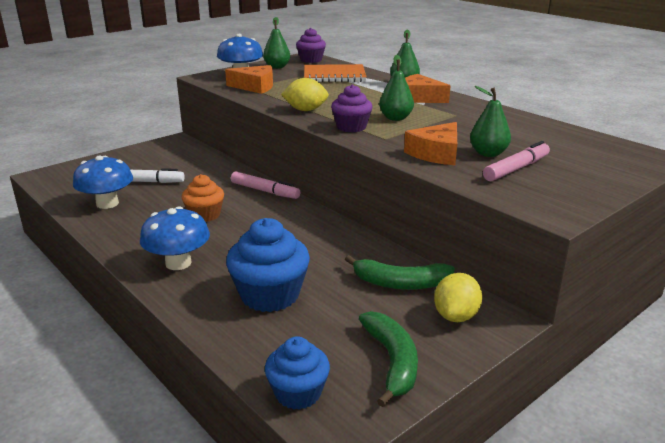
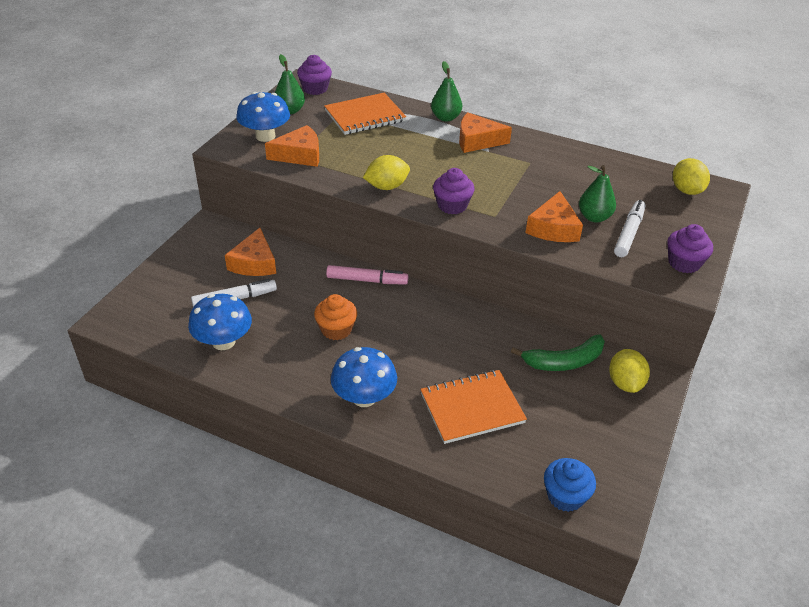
camera: 25 degrees left, 15 degrees up
(185, 165) = (254, 263): none -> orange cheese
(270, 295) = (472, 408): blue cupcake -> orange notebook
(392, 361) = (609, 443): green banana -> none
(395, 118) = (481, 180): green pear -> none
(516, 169) = (628, 233): pink marker -> white marker
(563, 198) = (684, 263): none -> purple cupcake
(614, 152) = (686, 190): none -> yellow lemon

